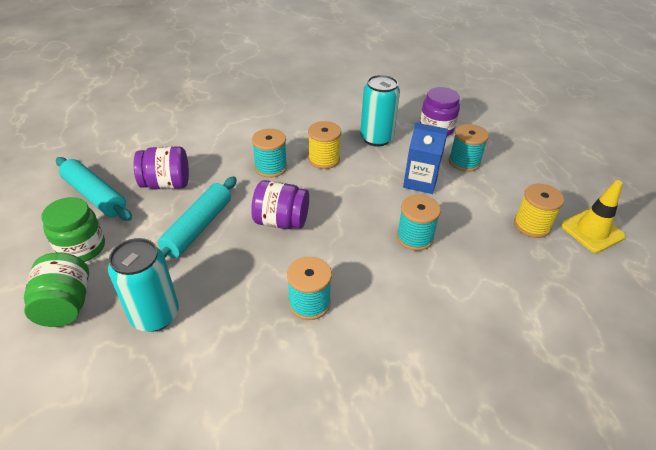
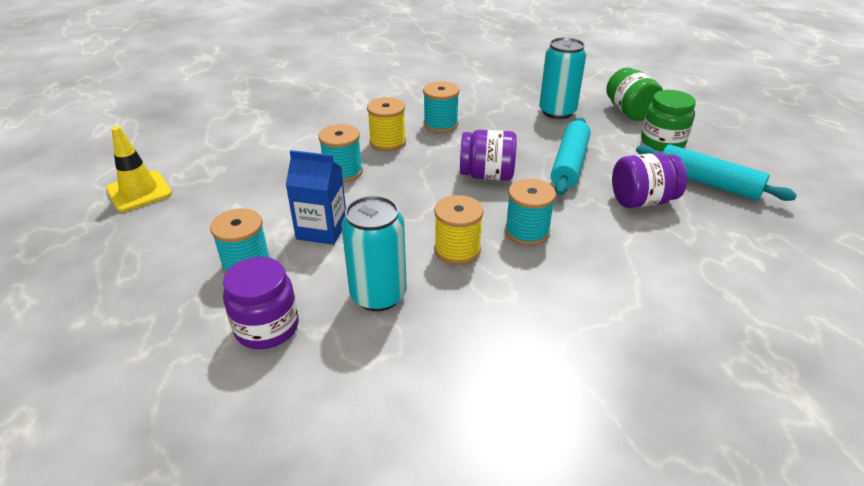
camera: 175 degrees right, 5 degrees down
(532, 225) = (205, 192): yellow spool -> yellow spool (387, 142)

